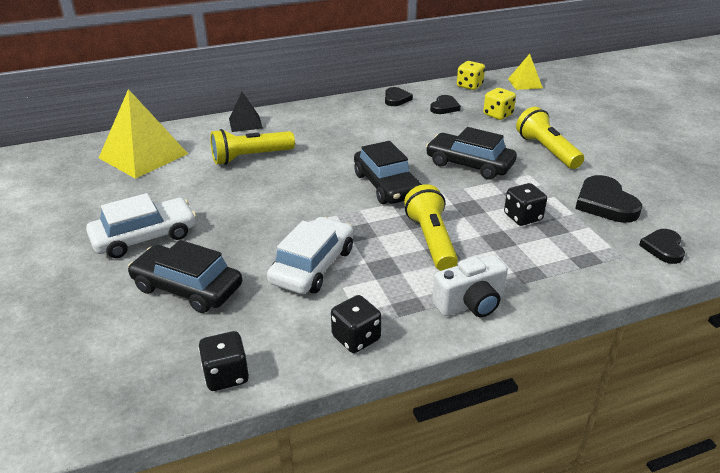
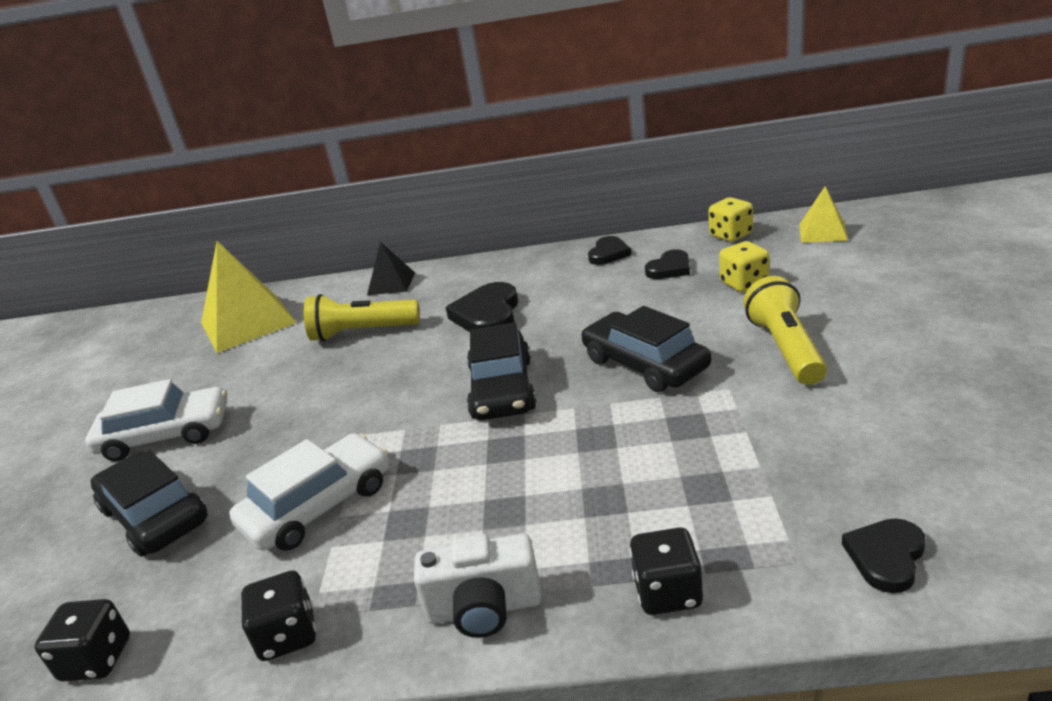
camera: 25 degrees right, 5 degrees down
(431, 240) = (502, 486): yellow flashlight -> none
(523, 217) = (668, 464): black dice -> black dice (668, 592)
(605, 203) = (828, 454): black heart -> black heart (488, 315)

